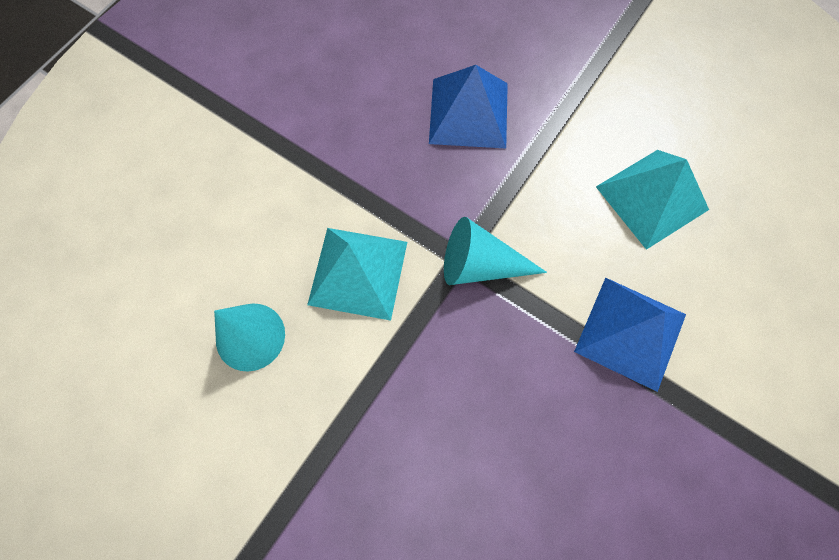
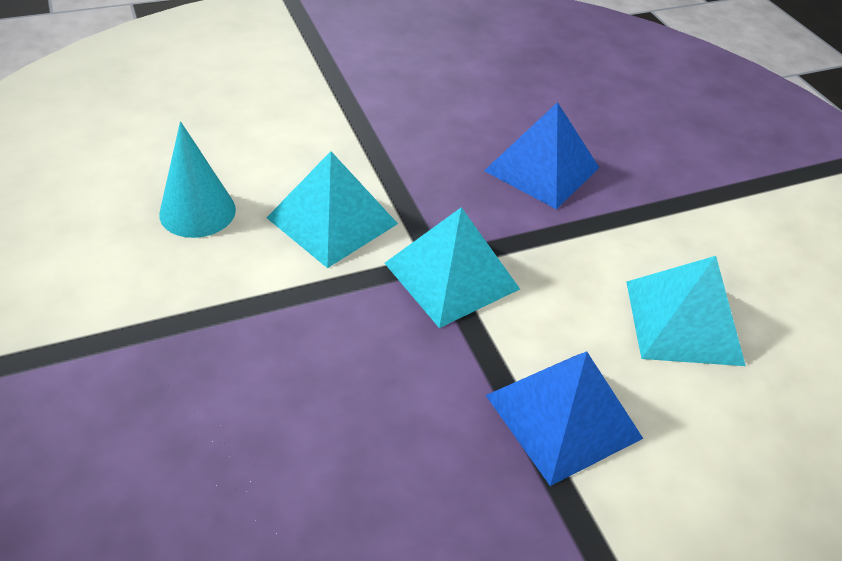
camera: 30 degrees right, 25 degrees down
(480, 265) = (451, 276): turquoise cone -> turquoise pyramid

